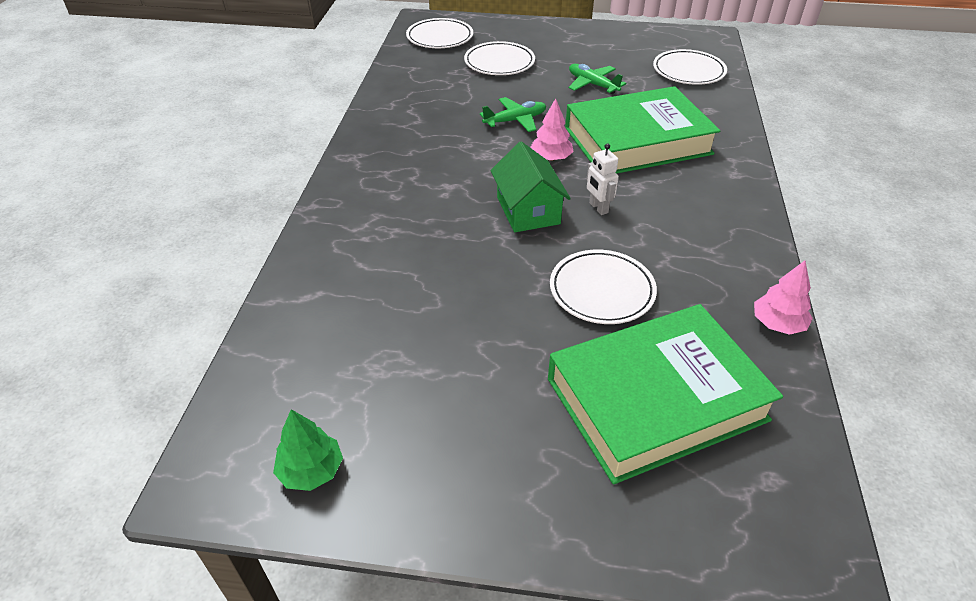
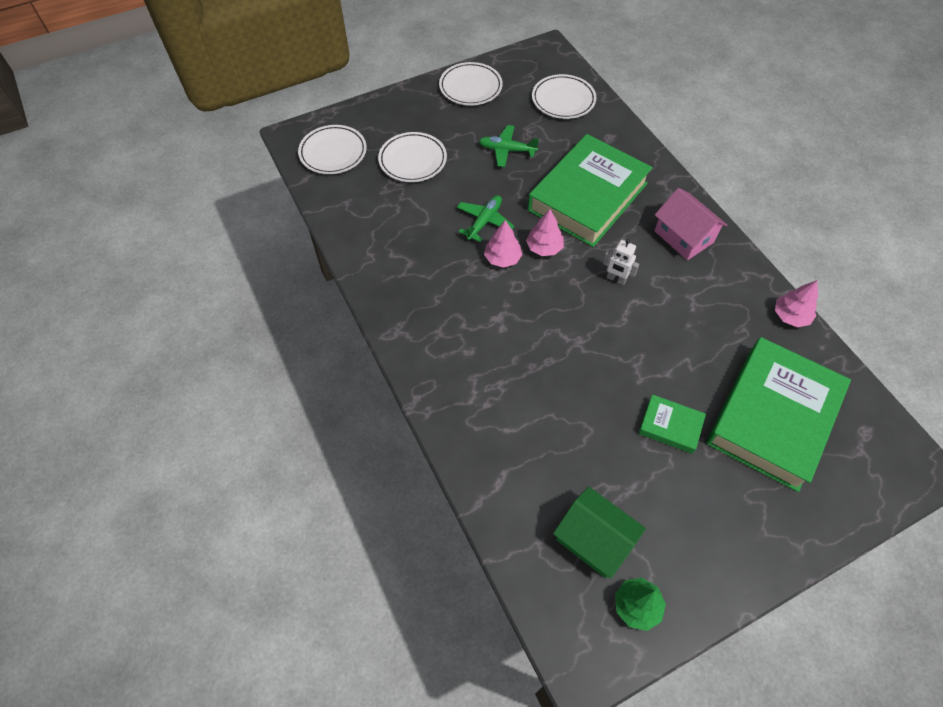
camera: 35 degrees left, 15 degrees up
(502, 150) = (502, 258): none -> pink tree
(524, 344) = (670, 426): none -> green book
(528, 210) = (573, 309): green house -> green house (594, 540)
(602, 290) = (678, 352): white plate -> white plate (470, 87)
(711, 207) = (683, 237): none -> pink house

